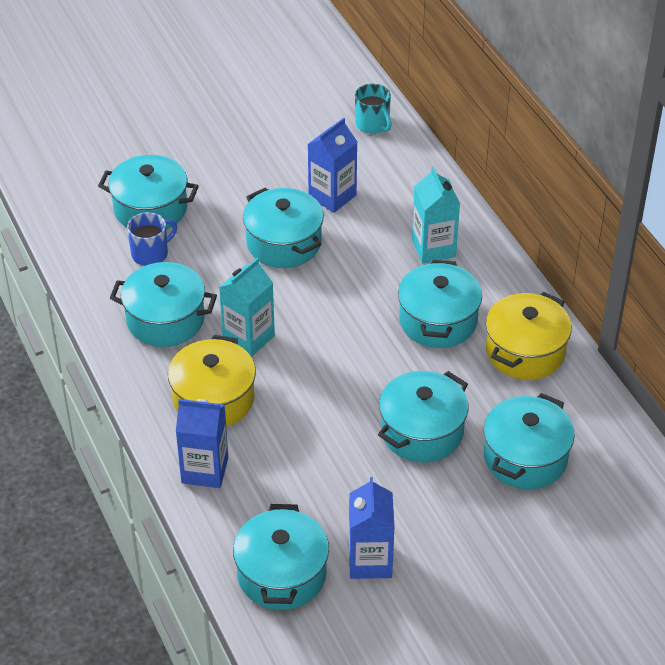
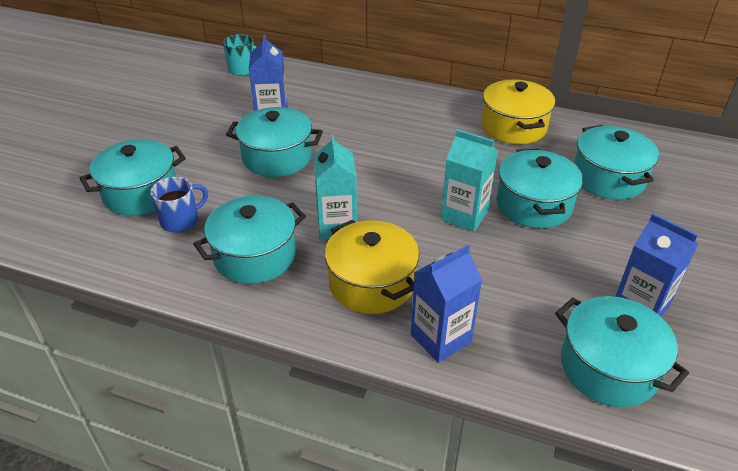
camera: 45 degrees left, 5 degrees down
(151, 254) = (181, 220): blue mug -> blue mug turned 45 degrees clockwise
(433, 248) = (378, 108): turquoise carton -> turquoise carton (464, 215)
(438, 321) = (442, 141): turquoise pot -> none

